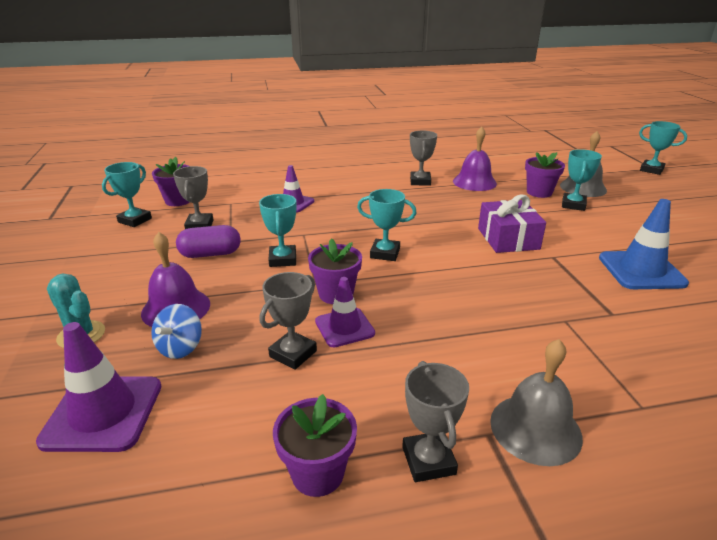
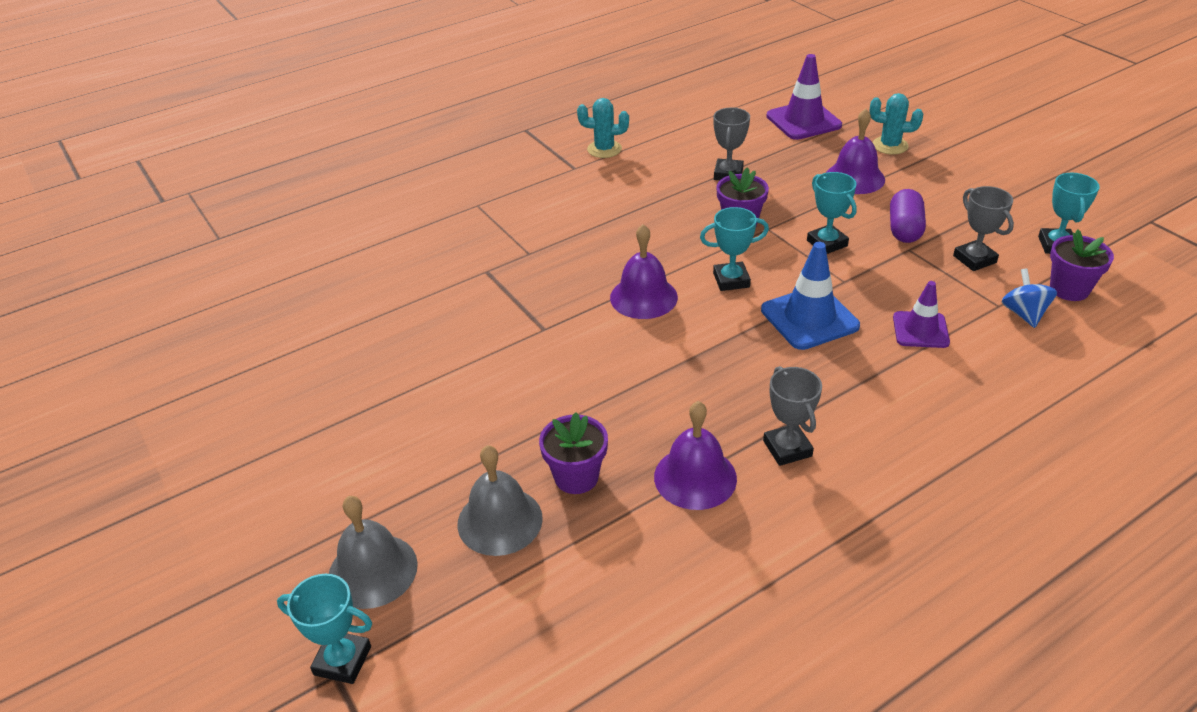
camera: 160 degrees right, 10 degrees up
(180, 348) = (810, 157): blue spinning top -> blue spinning top (1024, 314)
(210, 254) = (904, 229): purple capsule -> purple capsule turned 45 degrees counterclockwise
(317, 473) = (659, 131): purple flower pot -> none
(344, 327) = (708, 199): purple traffic cone -> none
(428, 460) = (604, 149): grey trophy -> turquoise cactus
(463, 258) = (643, 297): none -> purple bell
(508, 239) = (602, 344): purple gift -> none
(535, 428) = (547, 177): grey bell -> grey bell (373, 570)
(573, 205) = (518, 454): turquoise trophy -> none
(641, 270) = (446, 335): blue traffic cone -> blue traffic cone (809, 318)

